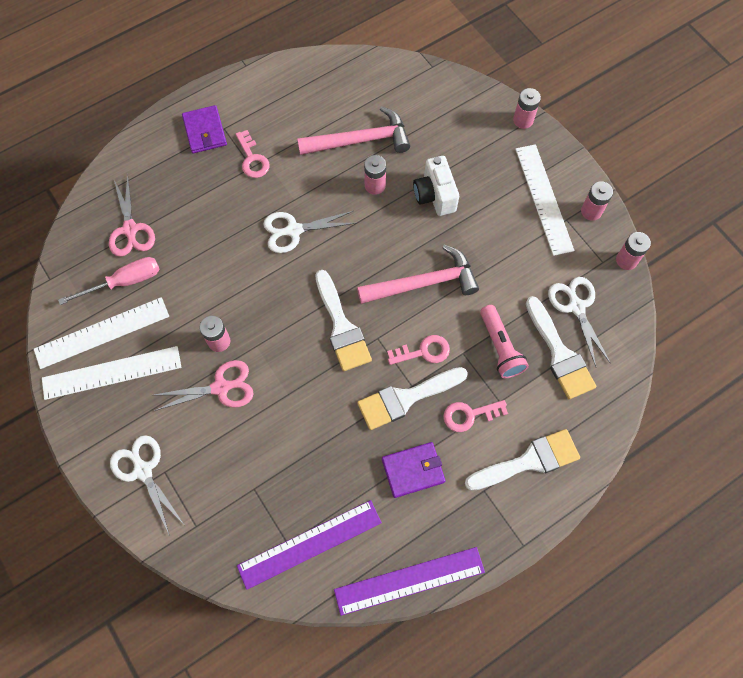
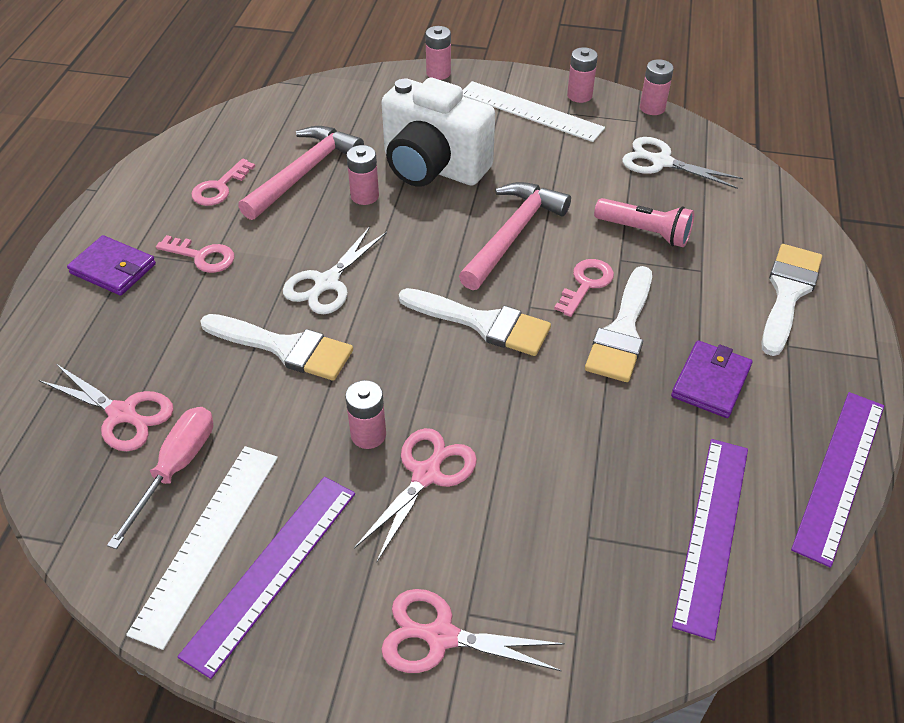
camera: 45 degrees left, 20 degrees down
(112, 373) = (272, 571): white ruler -> purple ruler
(143, 470) = (440, 636): white scissors -> pink scissors
(435, 196) = (433, 167): white camera -> white camera, size x1.67
(469, 415) = (693, 299): pink key -> pink key (219, 188)
(559, 354) = (696, 201): white brush -> white brush (285, 348)

